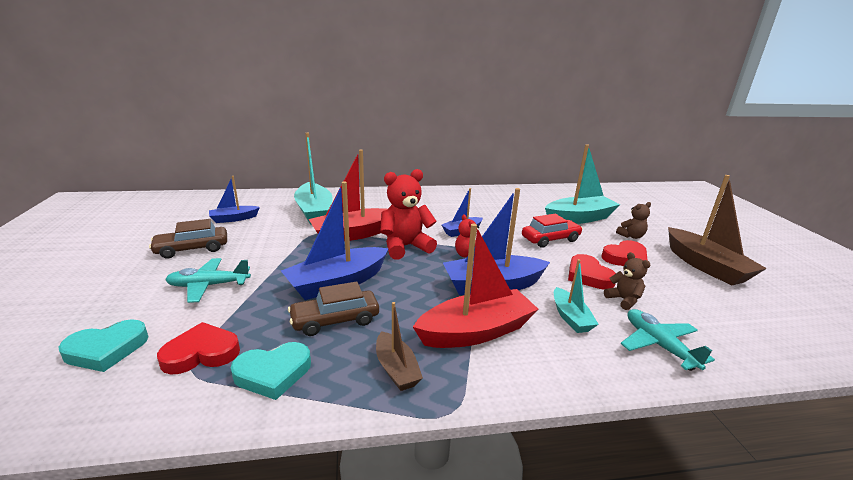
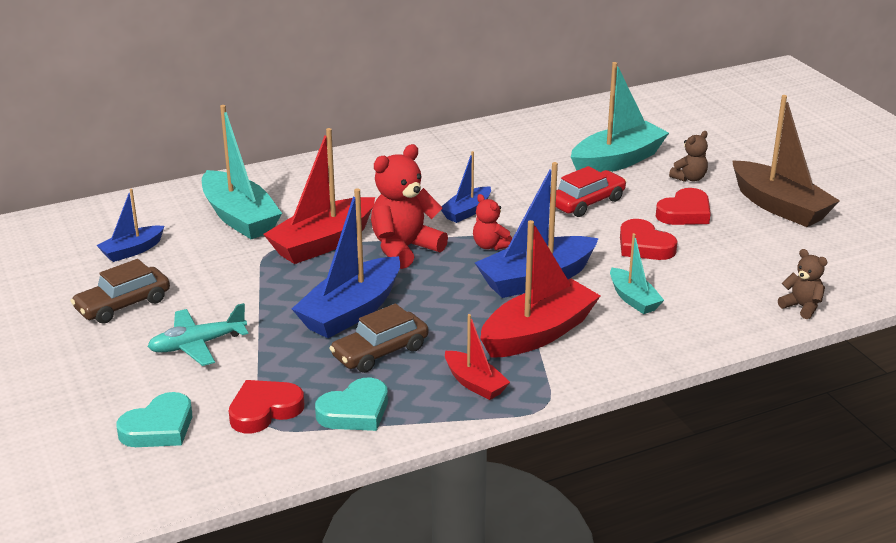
camera: 15 degrees left, 5 degrees up
(396, 369) = (475, 383): brown boat -> red boat
(623, 300) = (687, 268): brown teddy bear -> brown teddy bear (802, 307)
(658, 345) = (727, 310): turquoise plane -> none

